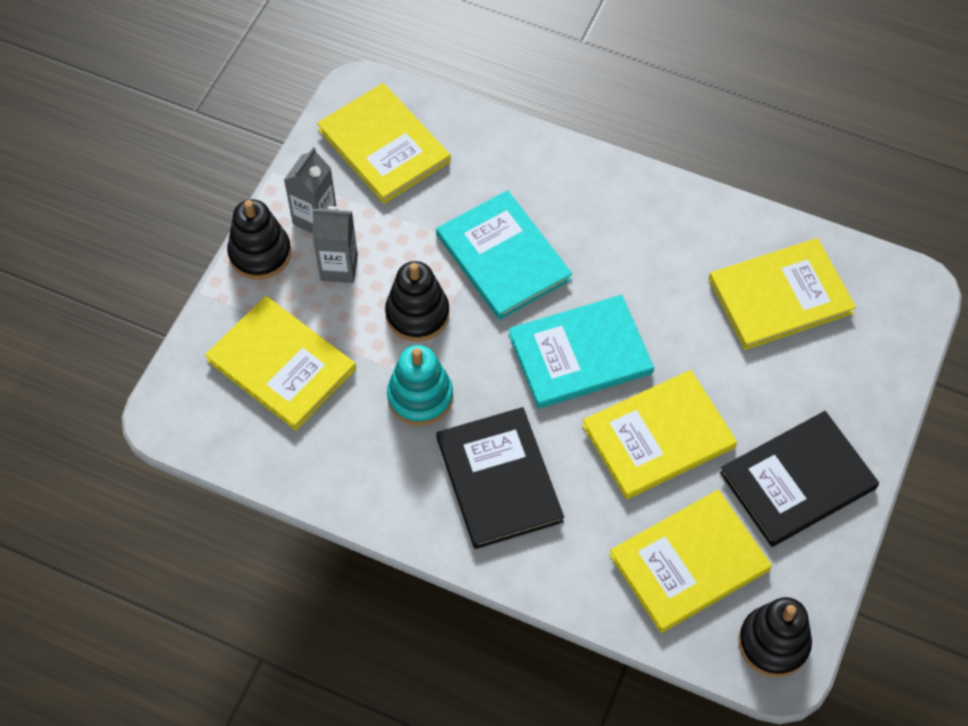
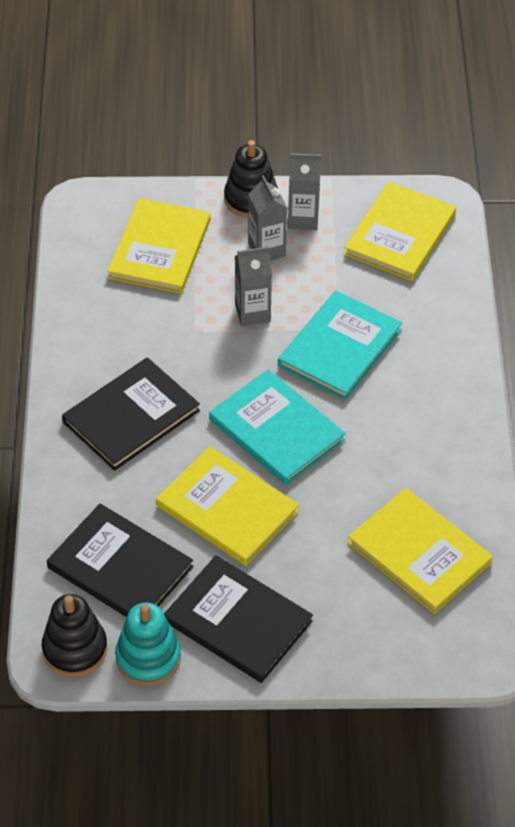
camera: 65 degrees right, 10 degrees down
(417, 314) = (252, 313): black stacking toy -> grey carton
(420, 396) = (178, 341): turquoise stacking toy -> turquoise stacking toy (148, 657)
(689, 562) = (120, 567): yellow book -> black book

